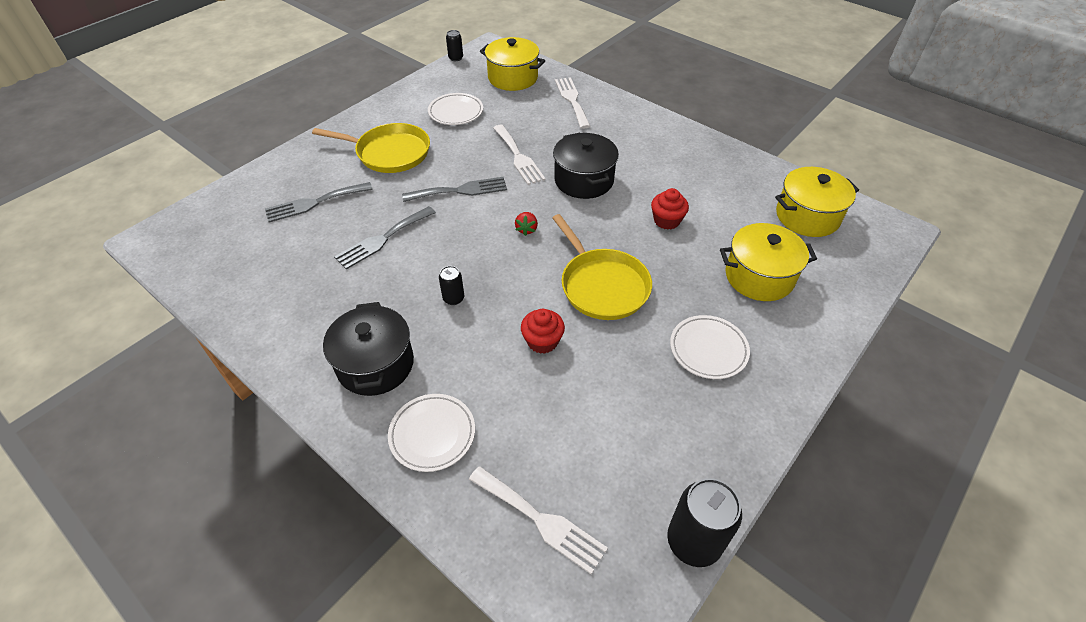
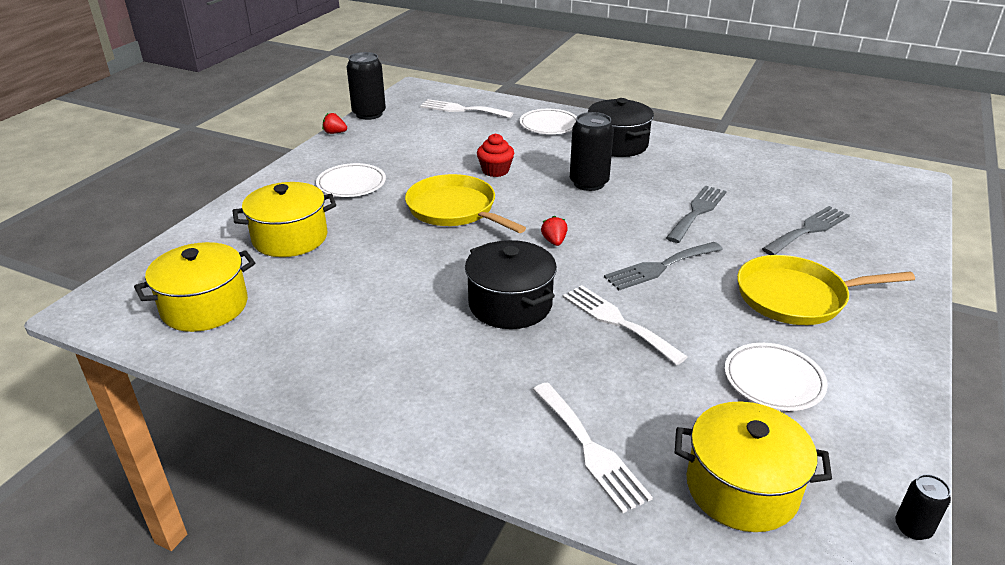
camera: 165 degrees right, 15 degrees down
(453, 298) = (589, 183): black can -> black can, size x1.92
(666, 220) = (392, 274): red cupcake -> none
(743, 485) = (335, 133): none -> red strawberry

